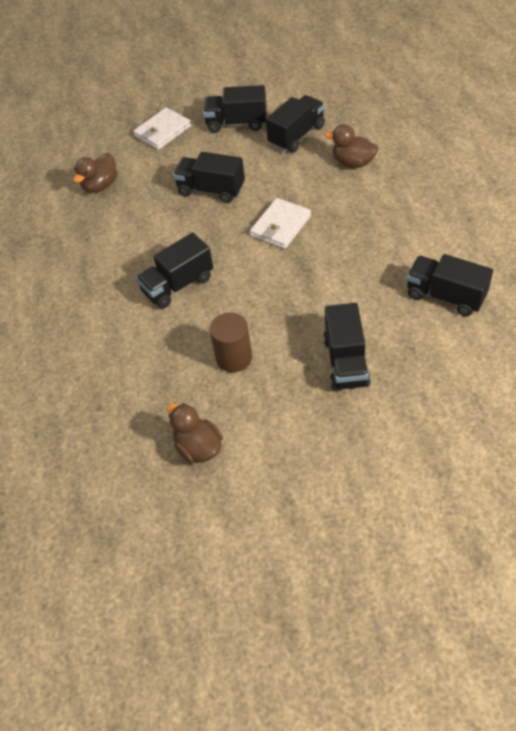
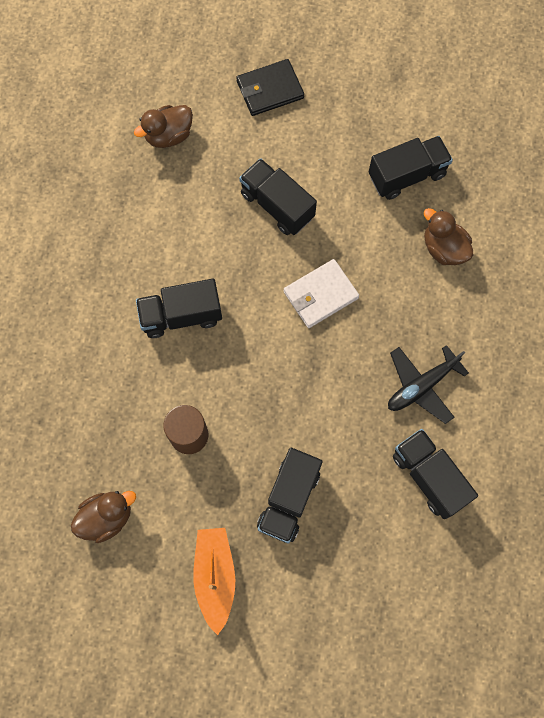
camera: 20 degrees right, 20 degrees up
(162, 131) = (269, 90): white wallet -> black wallet
(198, 448) = (107, 517): brown duck -> brown duck turned 75 degrees clockwise
(237, 123) = (354, 121): black truck -> none
(321, 444) = (215, 576): none -> orange boat
(397, 245) = (421, 386): none -> black plane

